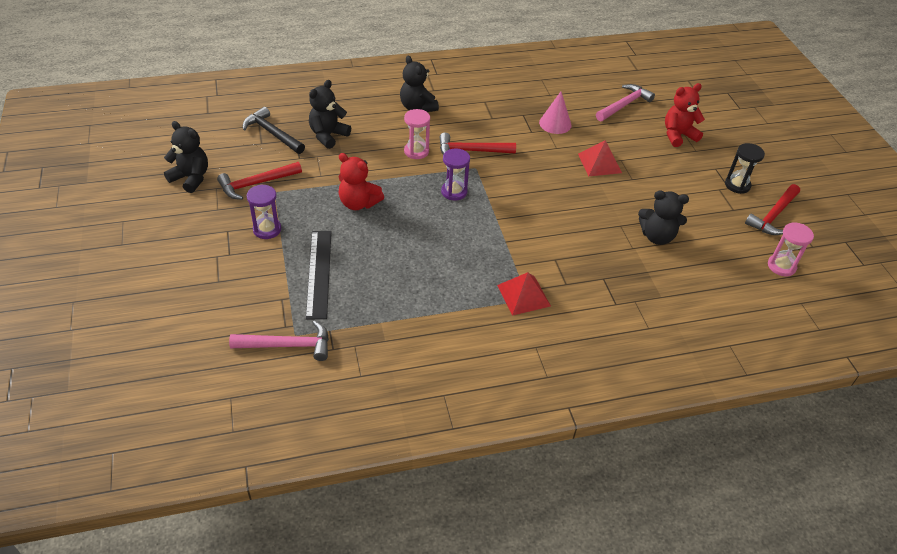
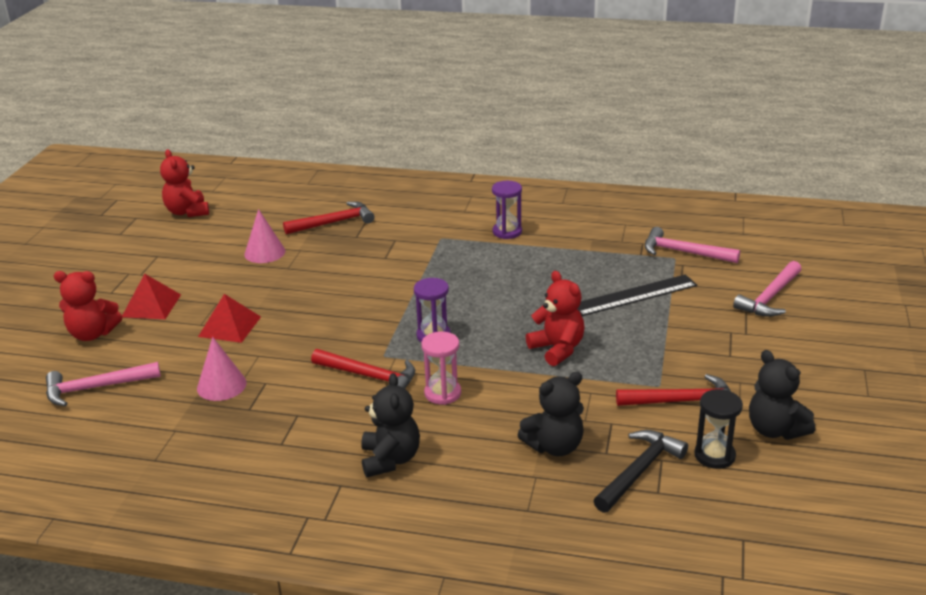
camera: 150 degrees left, 15 degrees down
(198, 303) = (769, 297): none -> pink hammer
(267, 229) = (680, 346): purple hourglass -> purple hourglass (507, 232)
(272, 133) = (639, 471): black hammer -> black hammer turned 120 degrees counterclockwise
(319, 273) = (634, 295): black ruler -> black ruler turned 45 degrees clockwise
(523, 295) = (442, 240): red pyramid -> red pyramid (151, 305)
(657, 236) = (264, 252): black teddy bear -> pink cone
(737, 185) = (116, 273): black hourglass -> black hourglass (714, 455)
(773, 215) = (128, 243): red hammer -> red hammer (334, 222)
(781, 266) = (187, 212): pink hourglass -> red teddy bear

